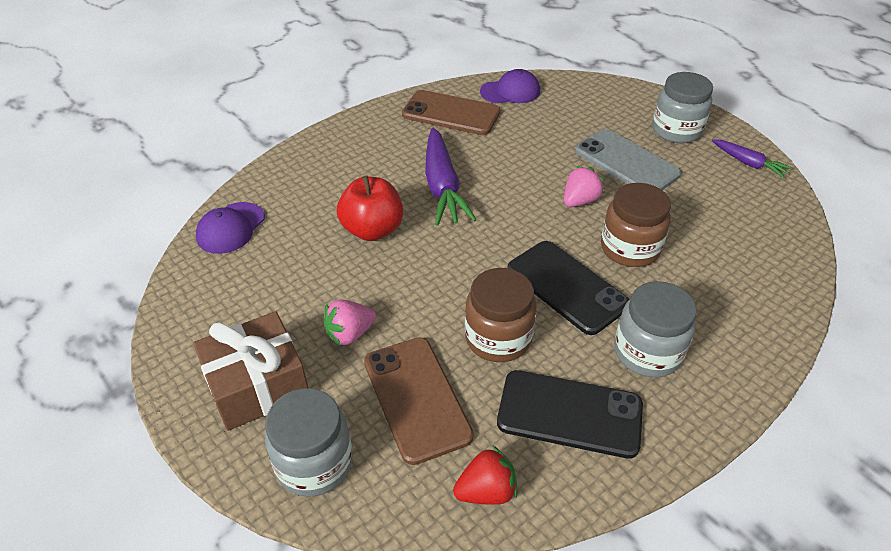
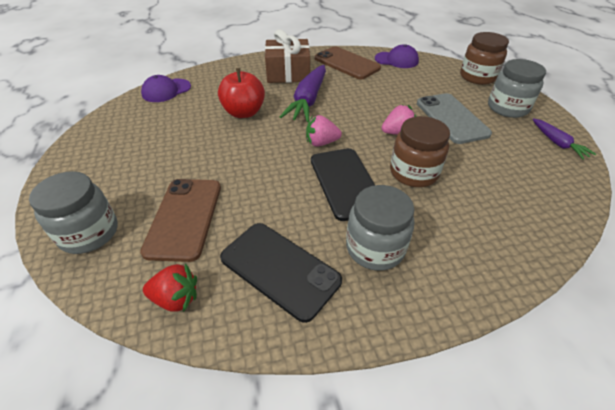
camera: 25 degrees right, 0 degrees up
(257, 385) = (102, 176): brown gift -> brown gift (288, 73)
(350, 334) = (179, 165): pink strawberry -> pink strawberry (321, 143)
(498, 338) = (270, 199): brown jar -> brown jar (477, 77)

